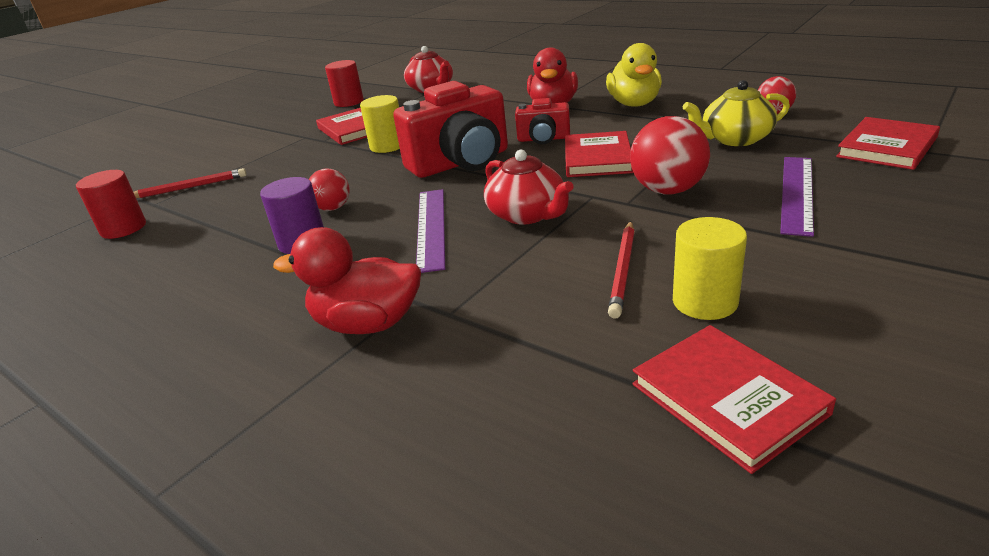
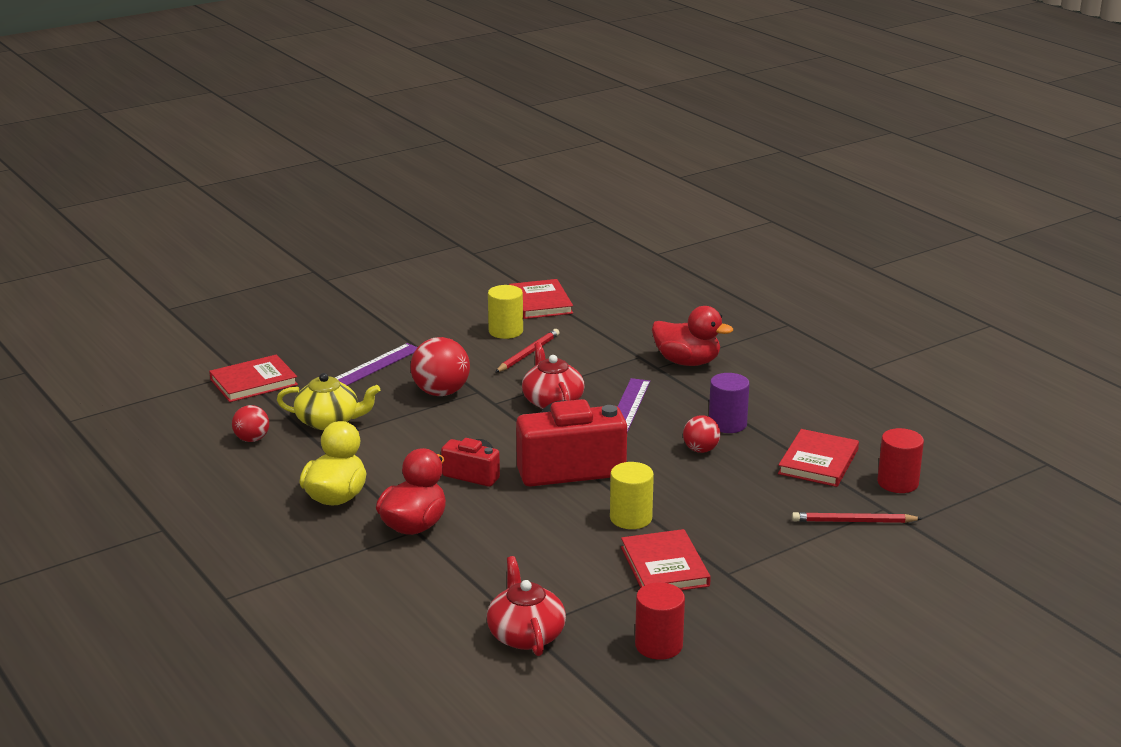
camera: 165 degrees left, 5 degrees down
(597, 158) = (453, 436): red book -> red book (818, 462)

